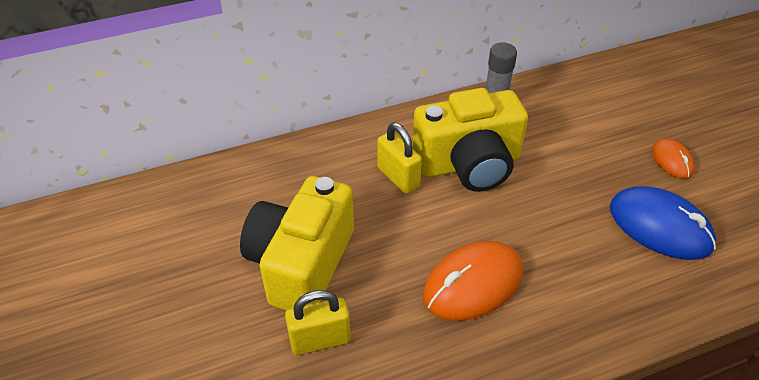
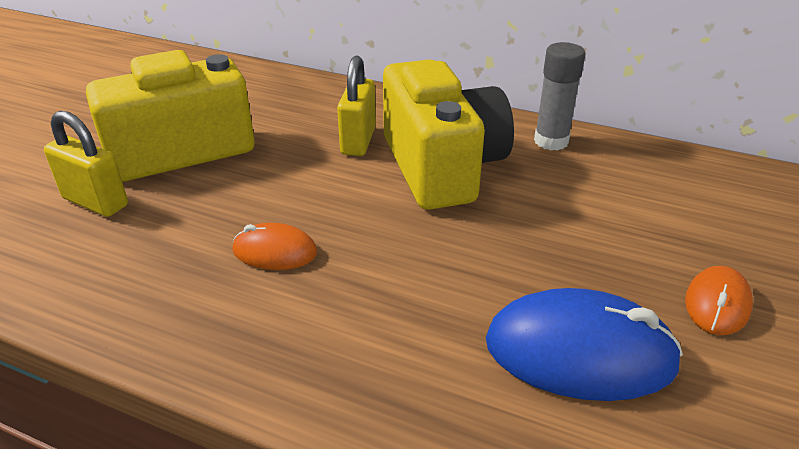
camera: 45 degrees right, 10 degrees down
(469, 164) = (442, 167): yellow camera -> yellow camera turned 135 degrees counterclockwise
(473, 284) = (275, 251): orange mouse -> orange mouse, size x0.54
(660, 227) = (580, 352): blue mouse -> blue mouse turned 75 degrees counterclockwise

